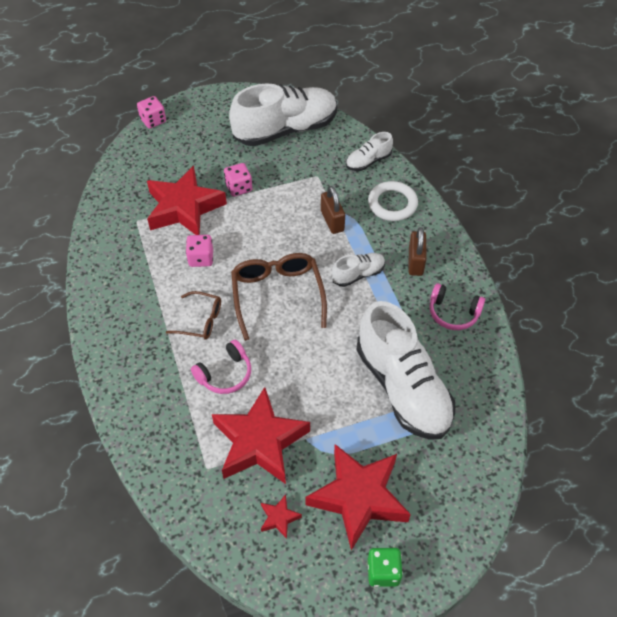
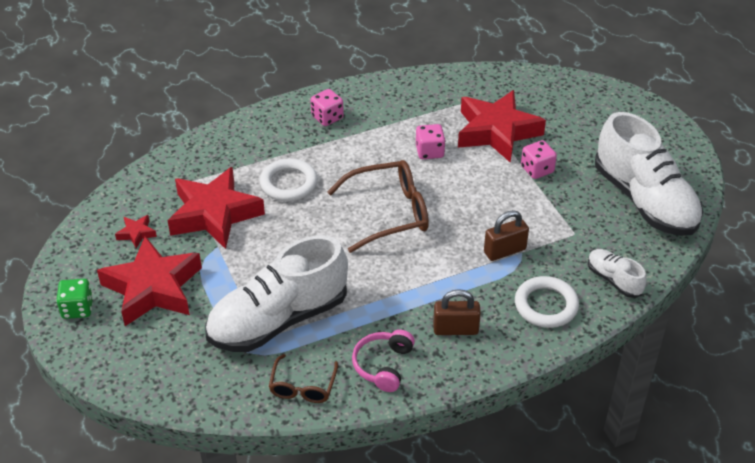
camera: 85 degrees right, 10 degrees down
(153, 120) = (621, 93): pink dice -> pink dice (327, 117)
(201, 321) = (350, 160): brown glasses -> brown glasses (303, 387)
(225, 374) = (289, 183): pink headphones -> white ring
(358, 274) = (428, 277): white shoe -> none

